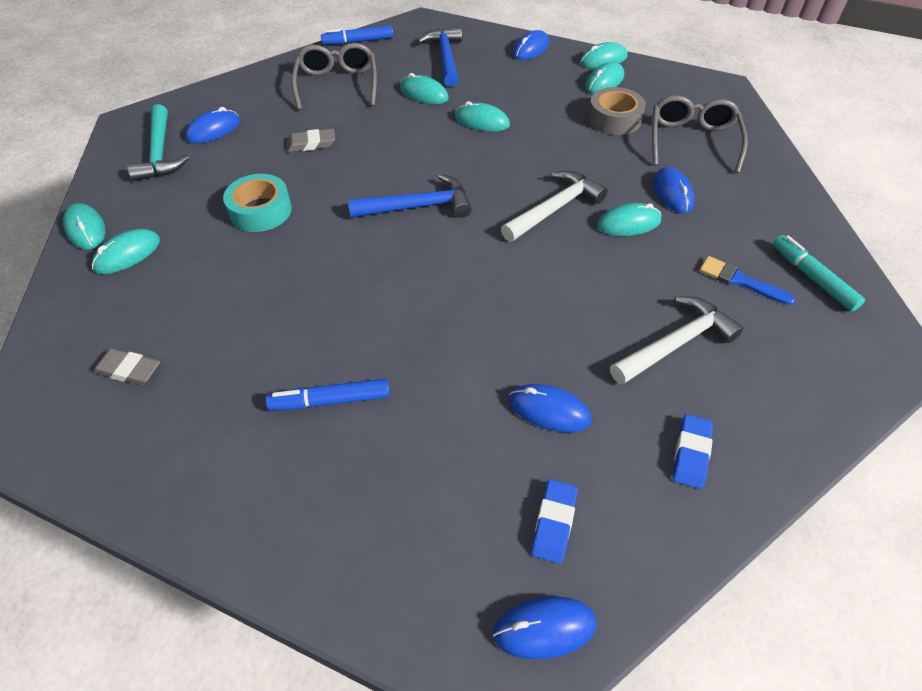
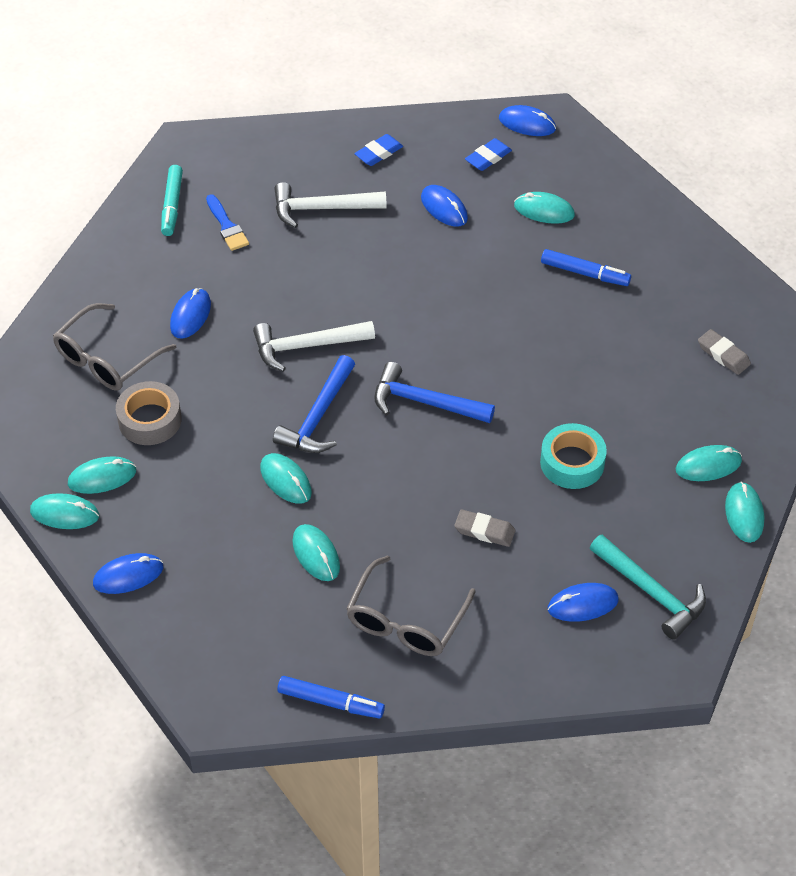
camera: 150 degrees left, 0 degrees up
(160, 153) = (651, 592): turquoise hammer -> turquoise hammer turned 120 degrees clockwise
(445, 58) = (244, 610): blue hammer -> blue hammer (318, 417)
(628, 223) = (259, 305): turquoise mouse -> turquoise mouse (544, 211)

